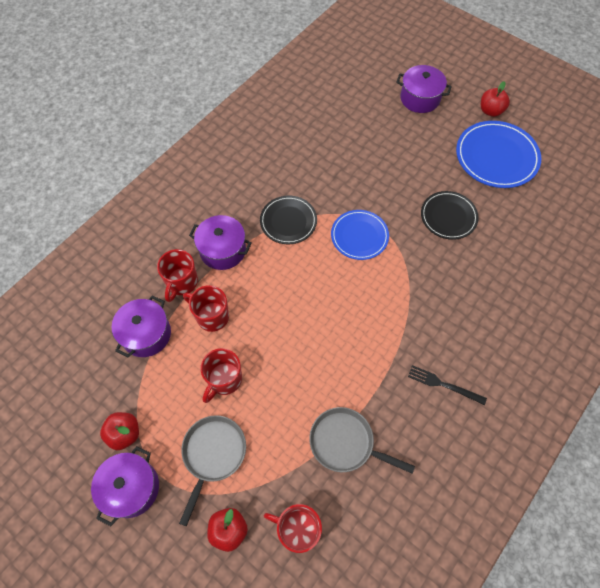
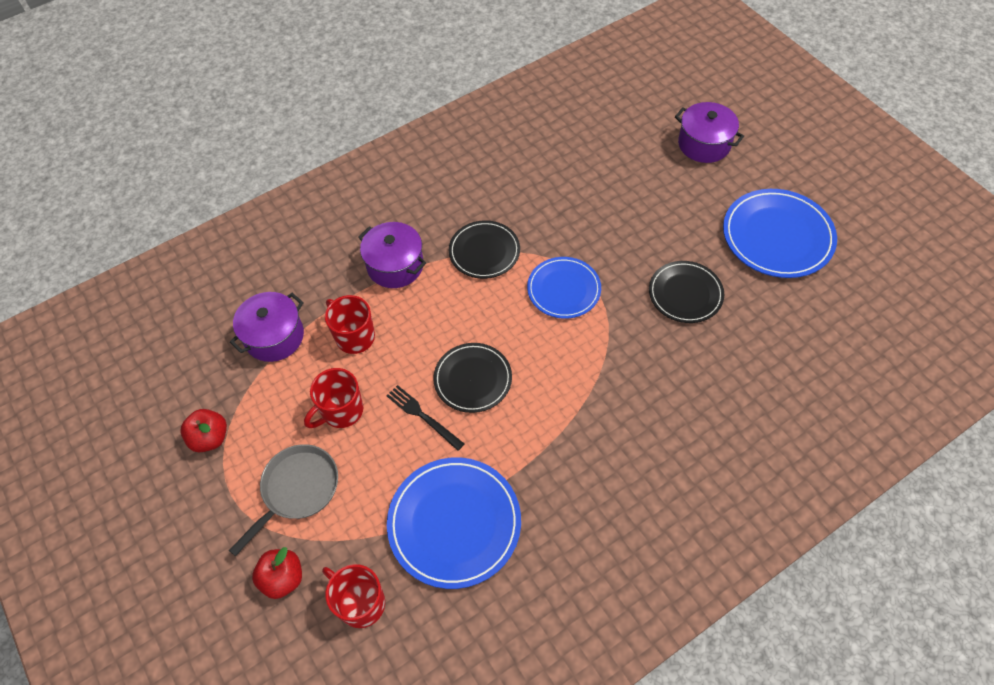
camera: 20 degrees right, 5 degrees down
(131, 488) = (195, 499): purple pot -> none
(182, 283) = (335, 290): red mug -> none
(317, 325) = (473, 379): none -> black plate
(345, 443) = (454, 523): grey pan -> blue plate
(444, 385) = (601, 491): black fork -> black fork (423, 416)
(490, 111) = (791, 179): red apple -> none

